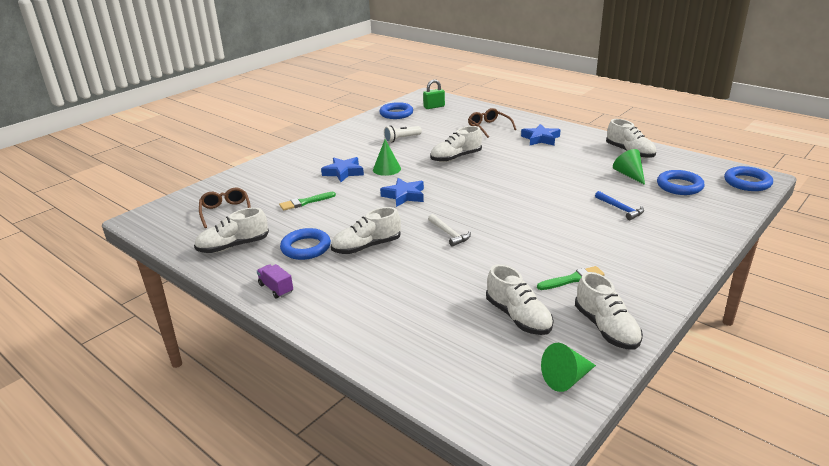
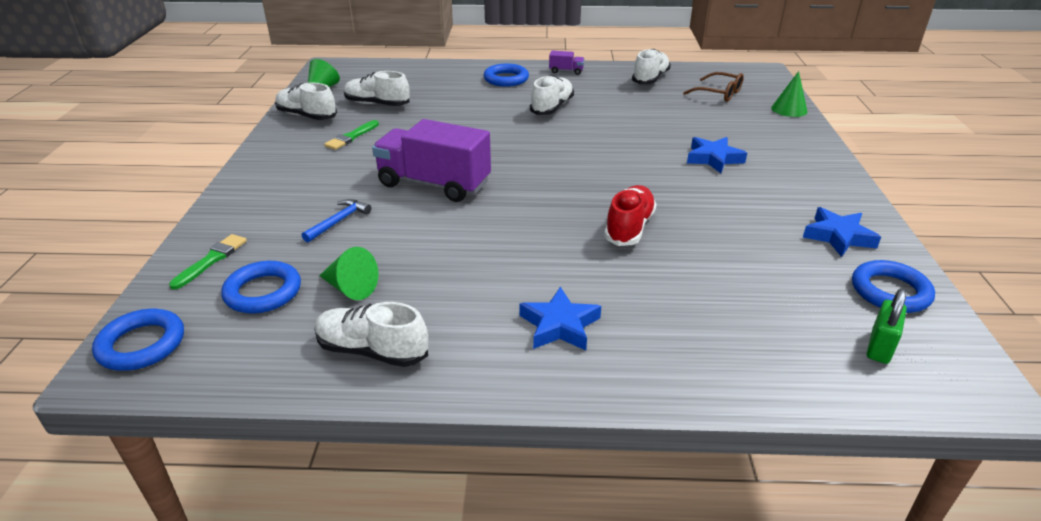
camera: 140 degrees right, 5 degrees up
(305, 202) = (676, 120): green brush -> green brush (211, 260)
(306, 248) = (597, 93): blue ring -> blue ring (506, 79)
(386, 169) = (678, 179): green cone -> green cone (789, 109)
(401, 139) = (759, 234): white flashlight -> none
(404, 196) = (600, 156): blue star -> blue star (838, 236)
(449, 234) = (499, 137): white hammer -> none
(456, 158) = (629, 227): white shoe -> red shoe
(489, 127) = (684, 321): brown glasses -> none
(537, 213) = (434, 184): none -> purple truck
(620, 209) = (338, 221): blue hammer -> blue hammer turned 105 degrees clockwise

